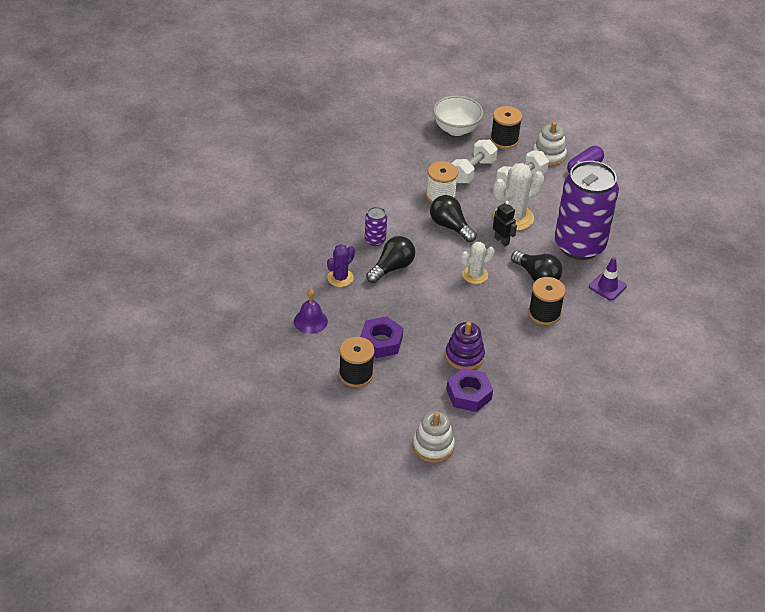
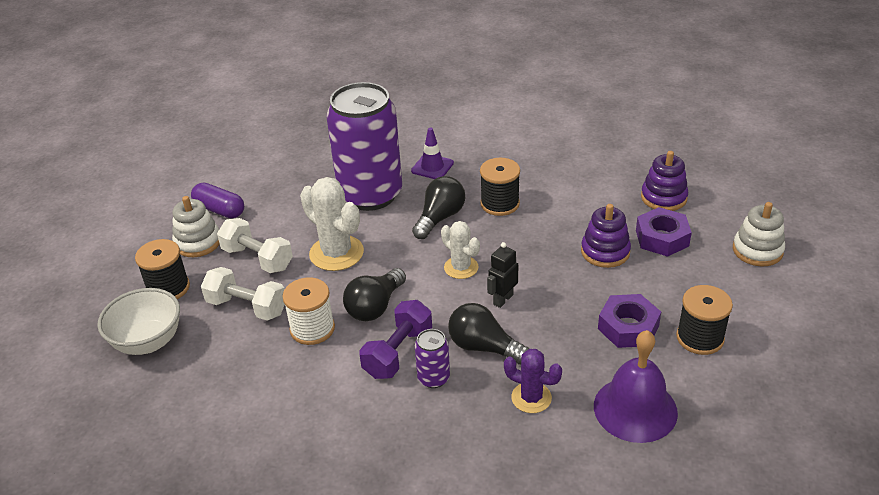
camera: 100 degrees left, 5 degrees down
(310, 321) = (635, 409): purple bell -> purple bell, size x1.61
(403, 229) = (398, 352): none -> purple dumbbell
(502, 240) = (386, 256): black robot -> black robot (503, 299)
(520, 415) = (663, 197): none -> purple stacking toy

